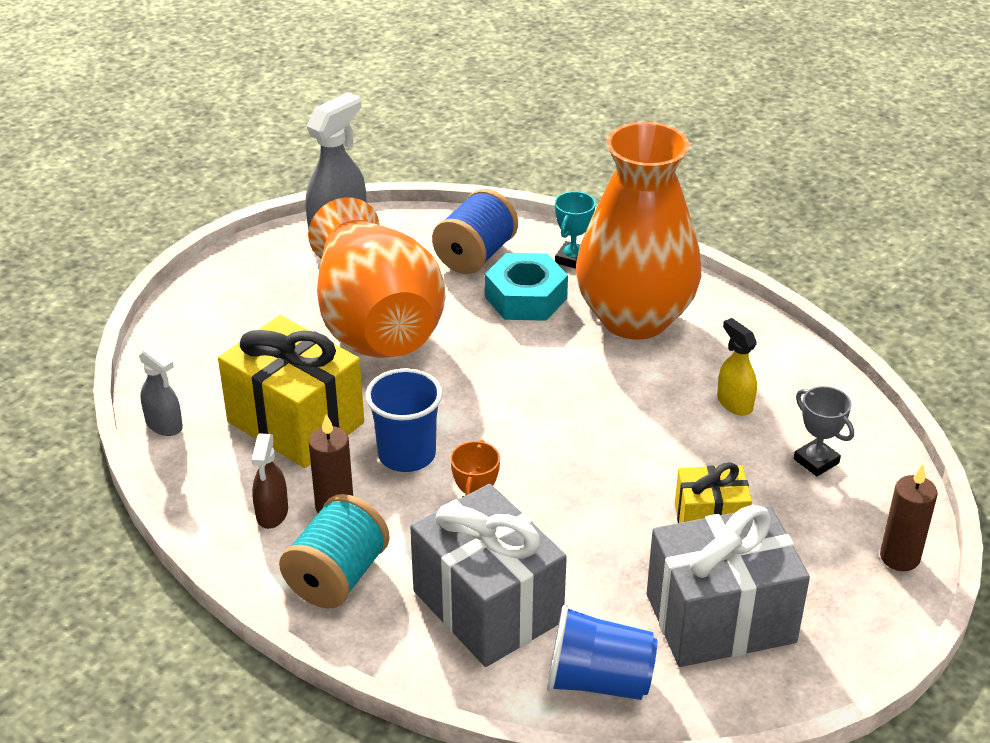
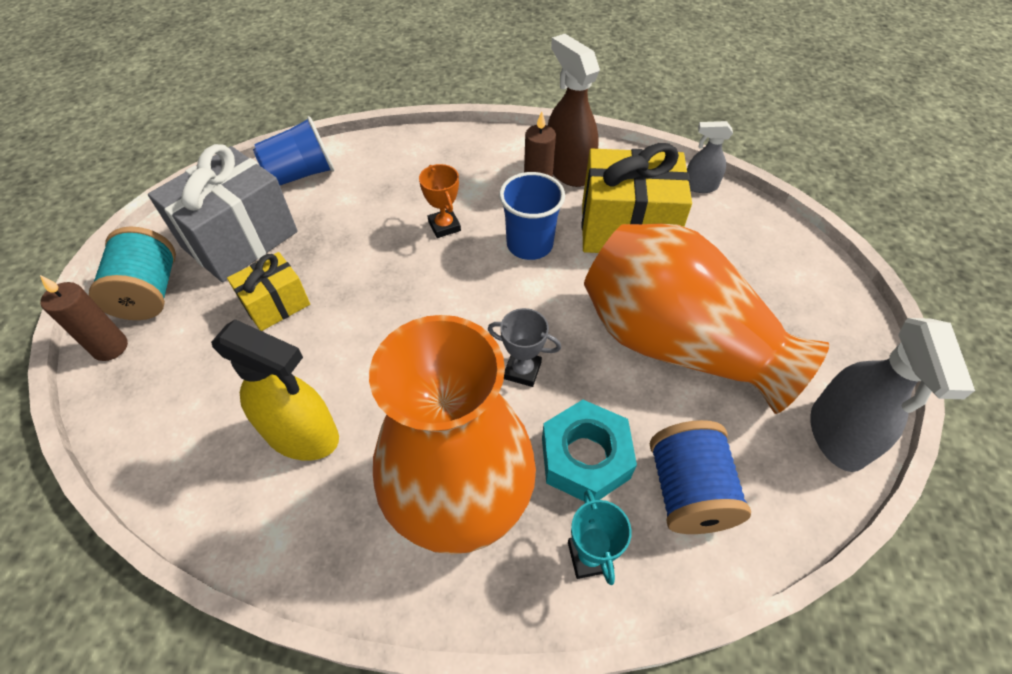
camera: 145 degrees right, 15 degrees up
(272, 513) = (568, 170): brown spray bottle -> brown spray bottle, size x1.77
(337, 576) = (493, 157): turquoise spool -> turquoise spool (149, 293)
(487, 606) = (393, 181): grey gift -> none
(734, 403) = (302, 435): yellow spray bottle -> yellow spray bottle, size x1.77
(816, 461) = (202, 407): grey trophy -> grey trophy (522, 370)

